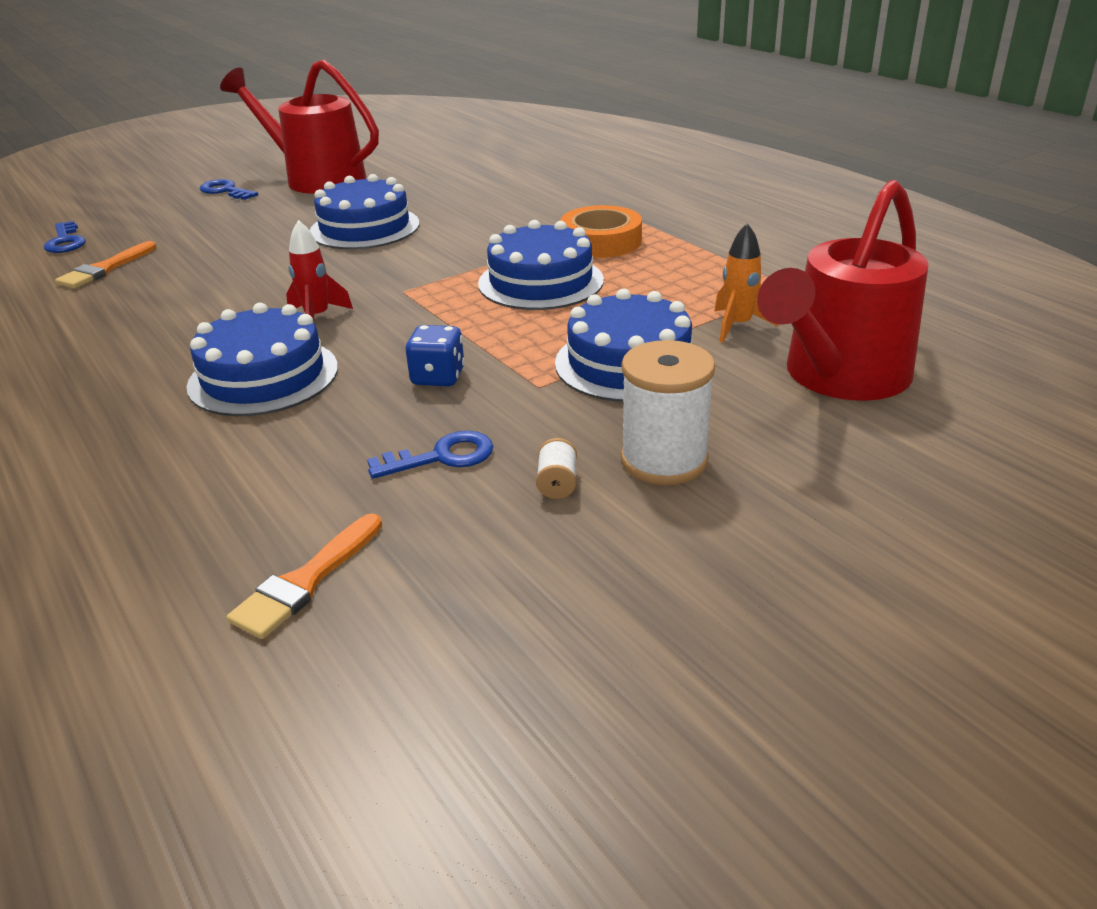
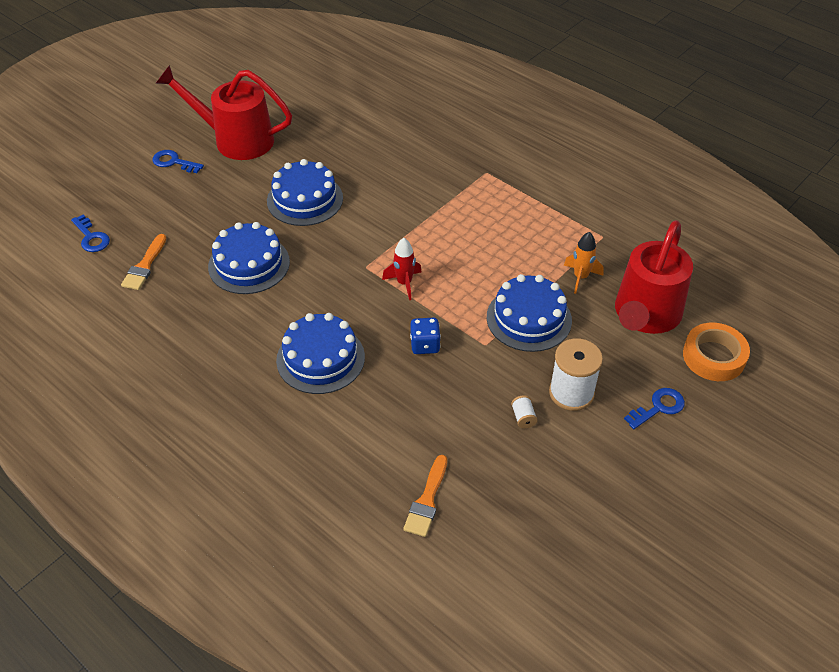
camera: 15 degrees left, 15 degrees up
(317, 318) = (324, 300): red rocket -> red rocket (404, 283)
(442, 457) = (456, 408): blue key -> blue key (659, 407)
(540, 282) = (449, 248): blue cake -> blue cake (249, 264)
(601, 241) = (472, 200): orange tape -> orange tape (713, 357)

